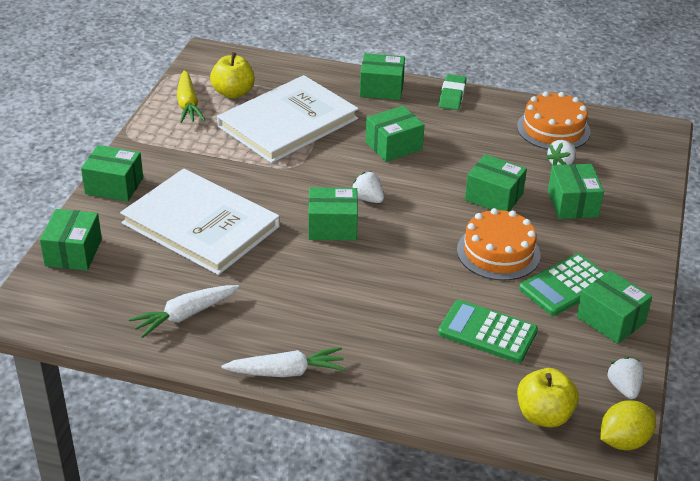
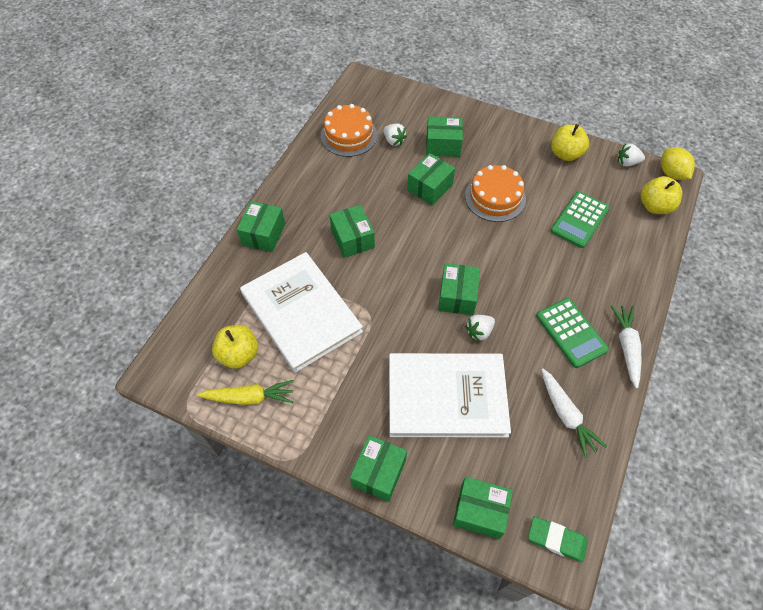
camera: 80 degrees left, 20 degrees up
(201, 225) = (446, 396): white book -> white book turned 45 degrees clockwise
(368, 199) = (423, 267): white strawberry -> white strawberry (479, 331)
(452, 96) = (287, 187): green eraser -> green eraser (556, 540)
(565, 285) = (531, 169): green calculator -> green calculator (571, 333)
(610, 320) = (565, 154): green box -> yellow apple

